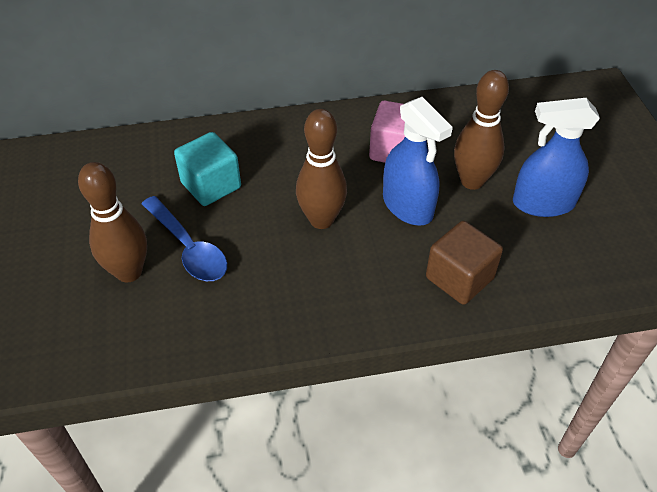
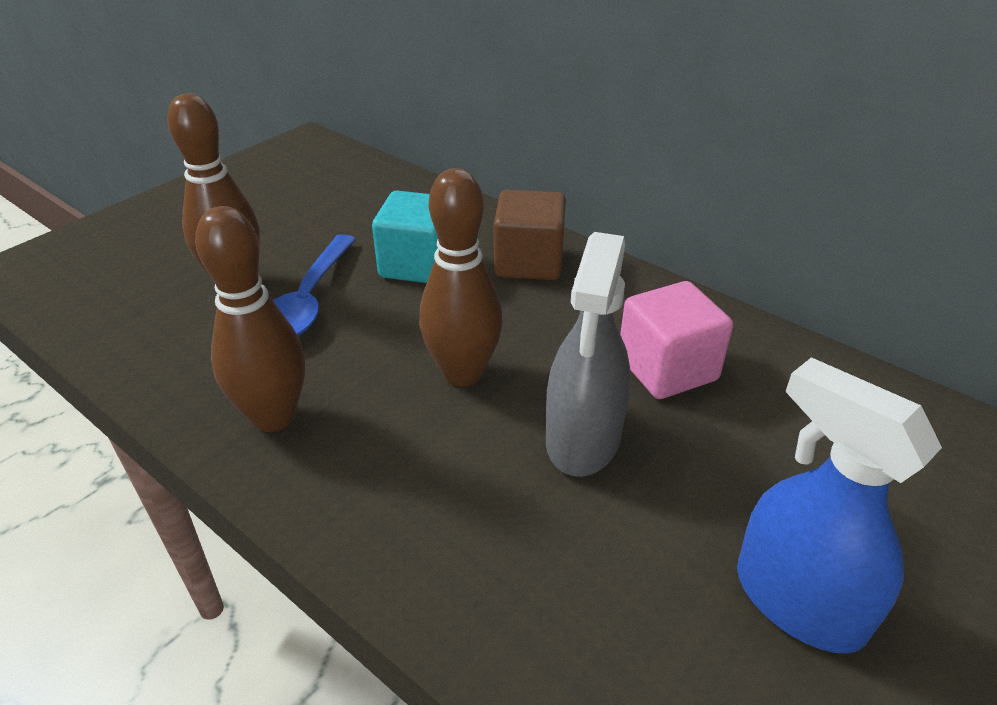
camera: 50 degrees right, 10 degrees down
(407, 206) = (583, 439): blue spray bottle -> grey spray bottle
(459, 278) = (510, 577): brown cube -> brown cube (529, 262)
(472, 181) = (721, 480): brown bowling pin -> brown bowling pin (274, 417)

